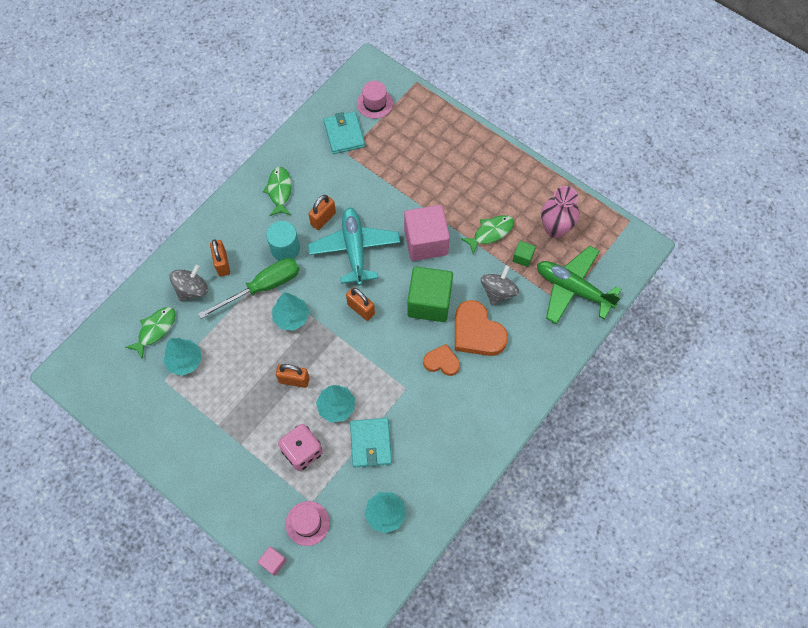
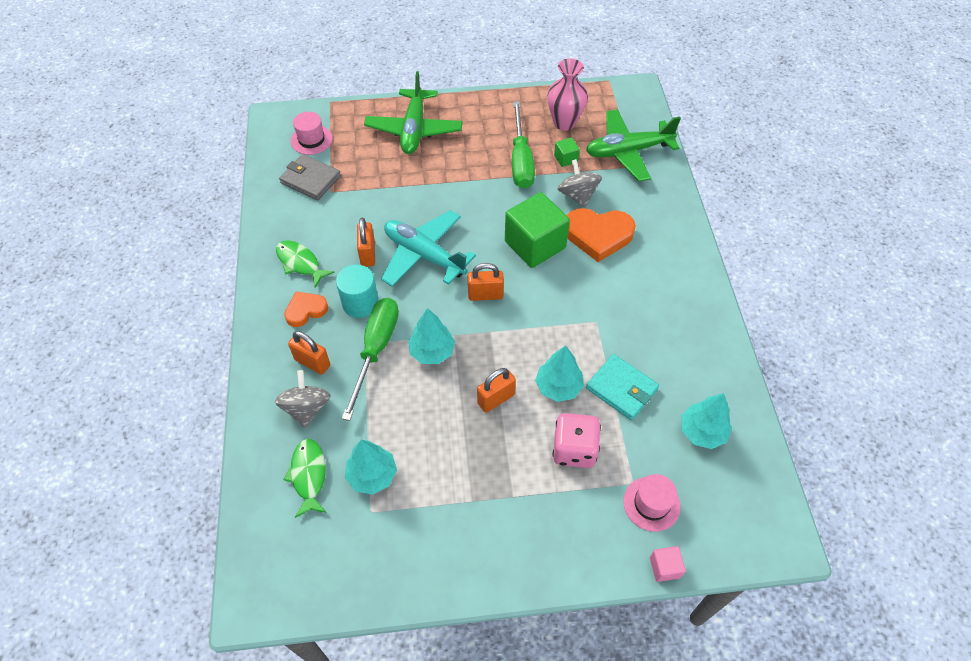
camera: 45 degrees left, 10 degrees down
(344, 134) = (310, 179): turquoise wallet -> grey wallet
(426, 242) = (477, 205): pink cube -> none
(442, 362) = (599, 278): orange heart -> orange heart (305, 310)
(447, 149) = (414, 129): none -> green plane
(491, 233) = (520, 160): green fish -> green screwdriver

